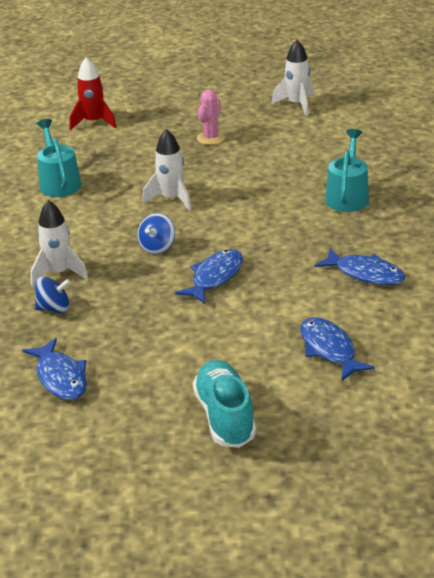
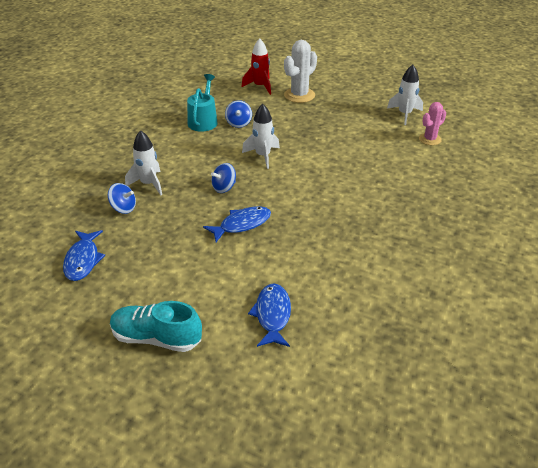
camera: 25 degrees right, 5 degrees up
(107, 172) = (238, 123): none -> blue spinning top
(153, 119) = (299, 95): none -> white cactus
(211, 138) = (325, 120): pink cactus -> pink cactus (430, 139)
(225, 417) = (156, 338): turquoise shoe -> turquoise shoe turned 90 degrees counterclockwise
(347, 196) = (385, 196): turquoise watering can -> none
(365, 274) = (349, 263): blue fish -> none

